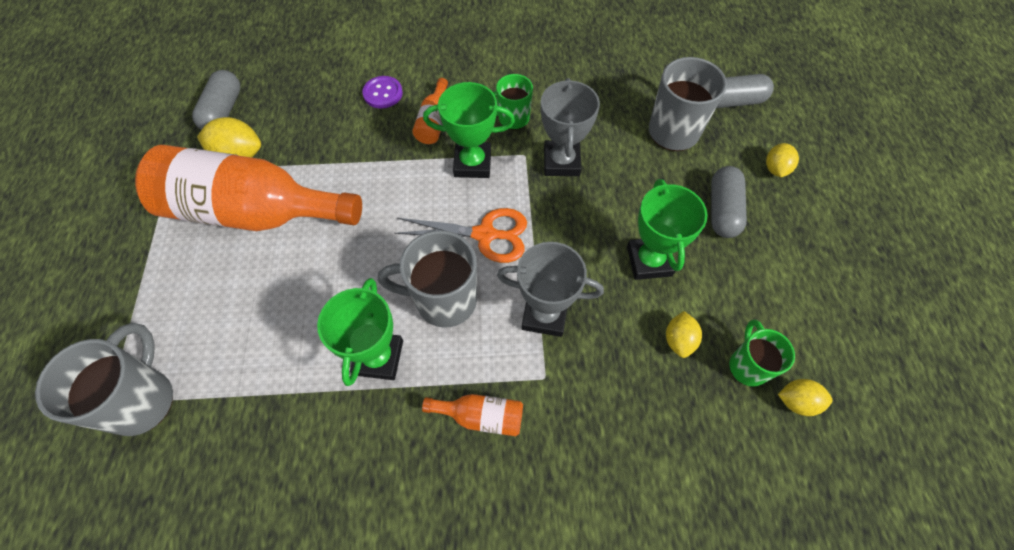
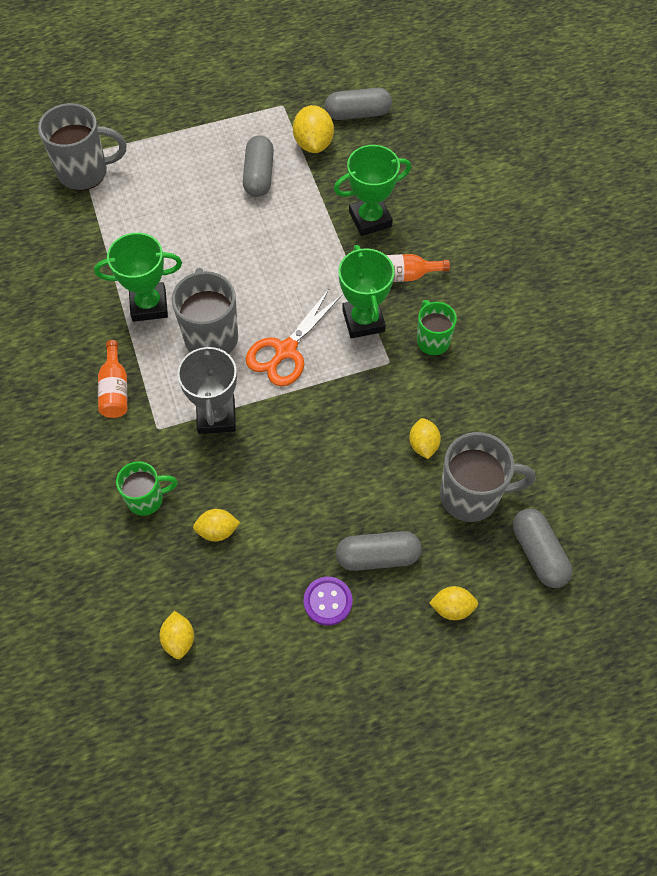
camera: 75 degrees right, 0 degrees up
(253, 212) = (259, 175): orange bottle -> grey capsule
(383, 93) = (423, 224): purple button -> purple button (328, 601)
(485, 235) = (285, 350): orange scissors -> orange scissors turned 45 degrees clockwise
(561, 162) = (391, 396): grey trophy -> none
(617, 150) = (423, 445): none -> yellow lemon
(649, 261) = (296, 494): green trophy -> green trophy (370, 219)
(747, 365) = (205, 594): green mug -> green mug (147, 499)

